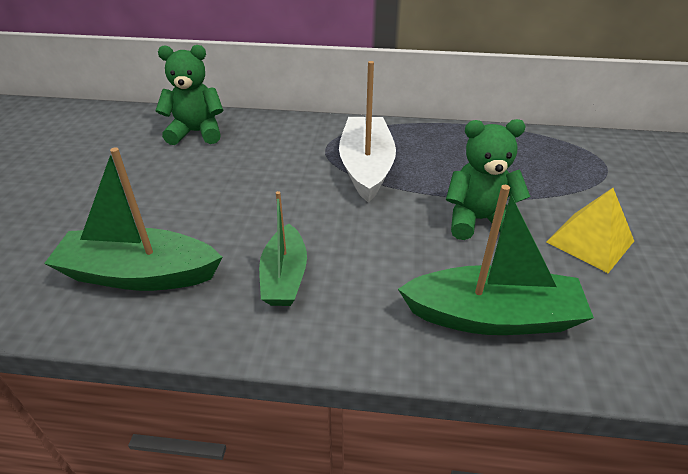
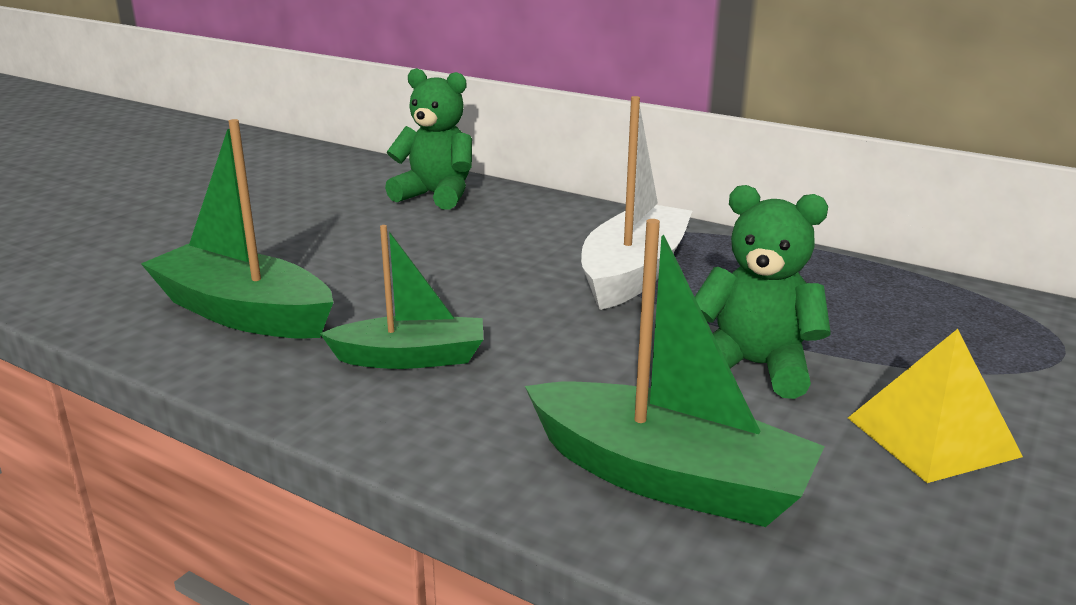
camera: 25 degrees right, 15 degrees down
(284, 276) = (411, 358): green boat -> green boat turned 120 degrees counterclockwise

